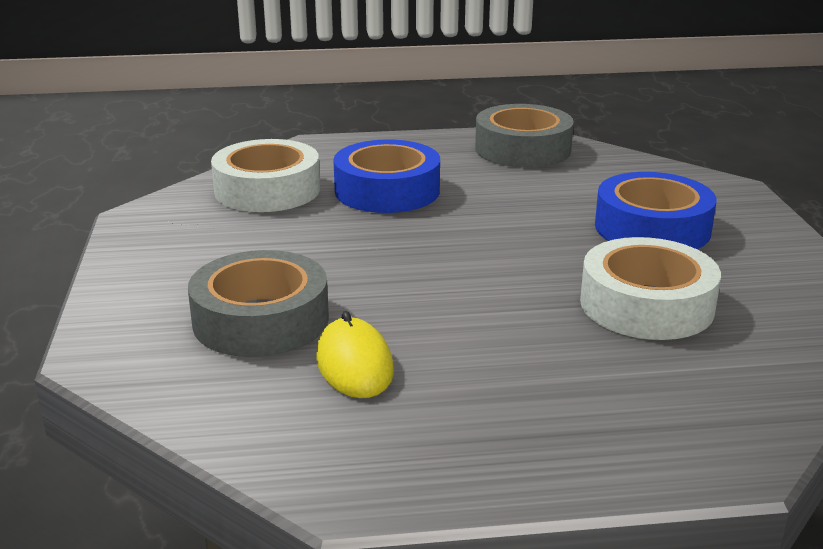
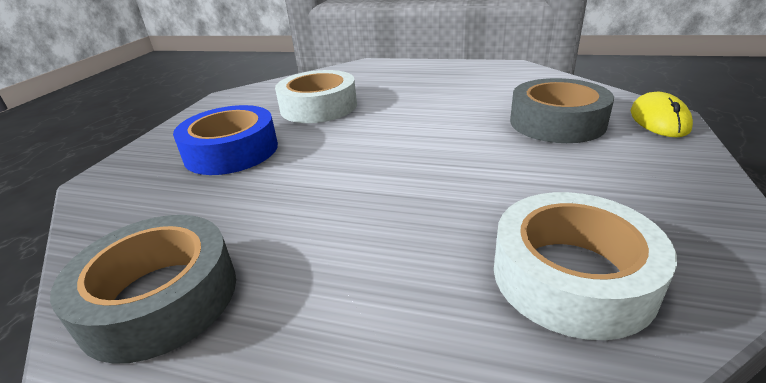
camera: 155 degrees left, 5 degrees up
(354, 364) = (500, 97): yellow mouse -> yellow mouse (659, 120)
(387, 190) = (408, 240): blue tape -> none

